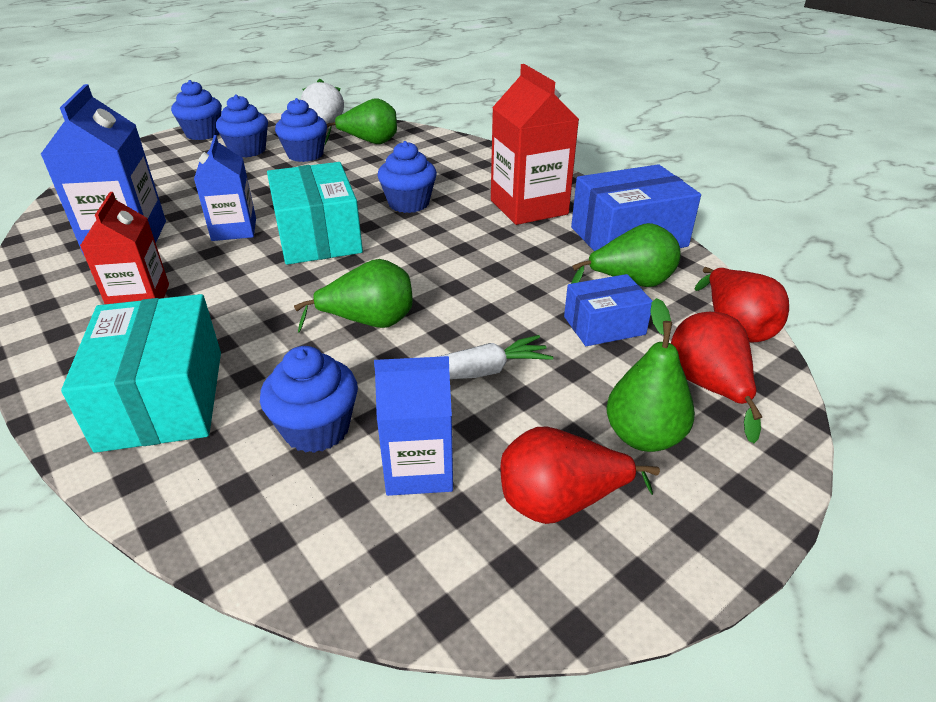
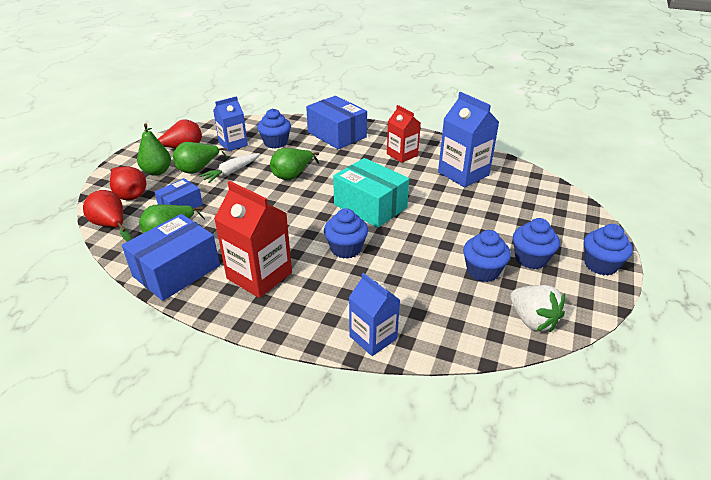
camera: 150 degrees right, 0 degrees up
(162, 399) = (337, 135): turquoise box -> blue box
(234, 229) = (421, 195): blue carton -> blue carton (373, 337)
(370, 143) = (457, 309): green pear -> green pear (198, 169)

